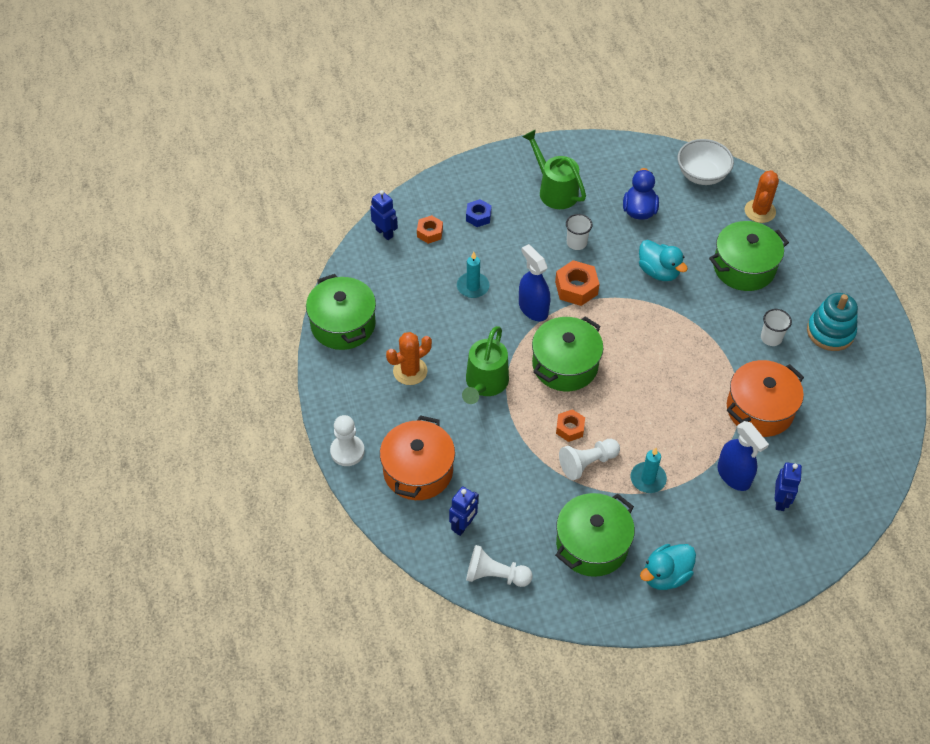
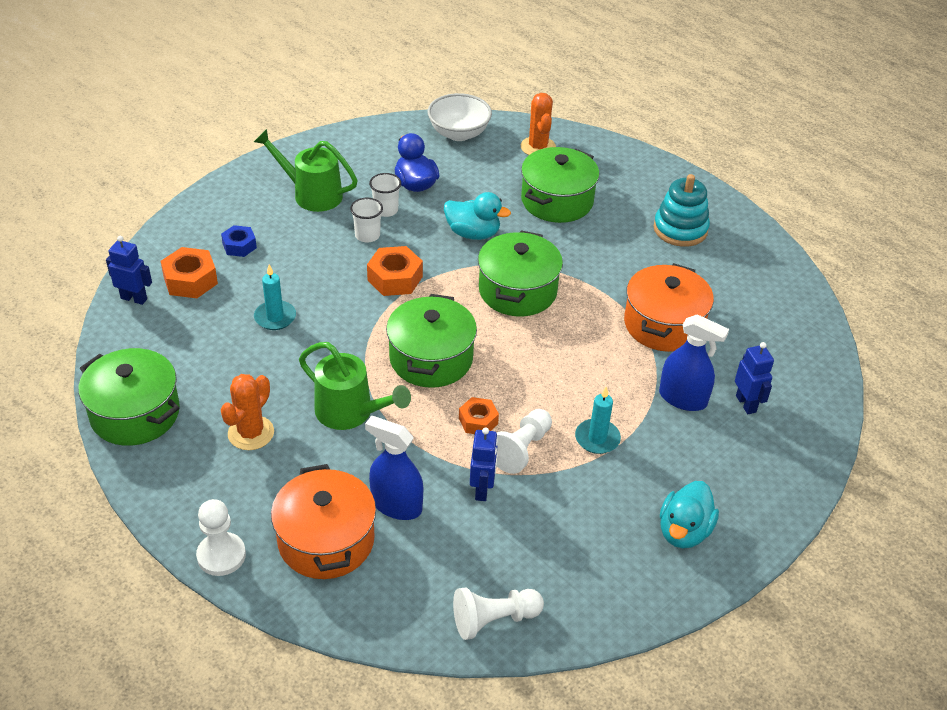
camera: 30 degrees left, 10 degrees down
(429, 232) = (190, 280): orange nut -> orange nut, size x1.55
(463, 526) = (420, 580): blue robot -> blue robot (482, 489)
(485, 384) = (351, 412): green watering can -> green watering can turned 45 degrees counterclockwise
(533, 309) = (359, 315): blue spray bottle -> blue spray bottle (396, 505)
(592, 545) = (583, 534): green pot -> green pot (517, 291)
(771, 338) = (628, 254): white cup -> white cup (386, 210)

